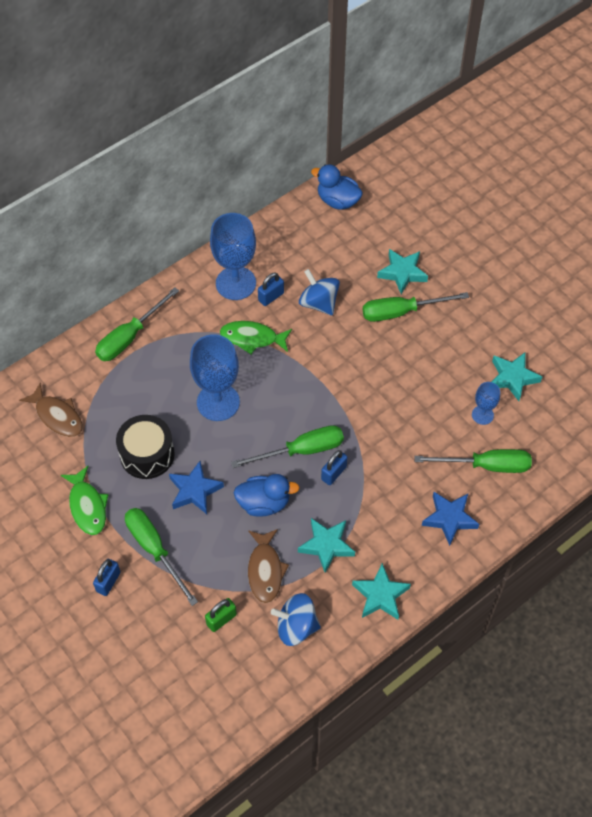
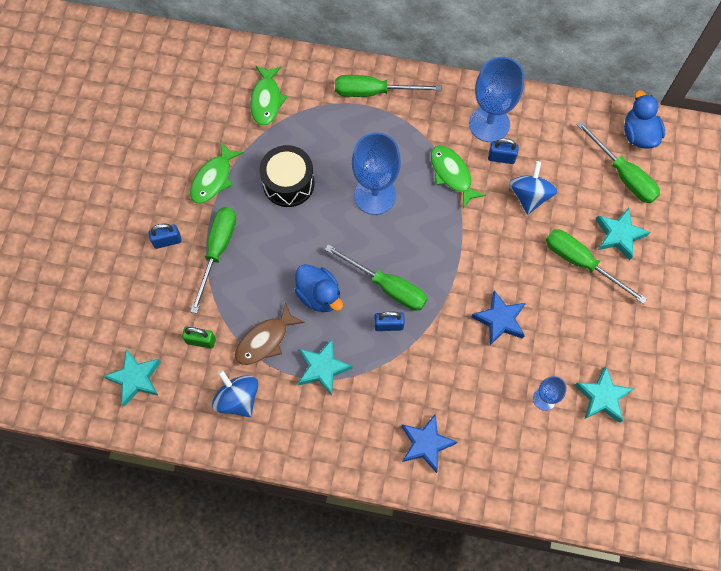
camera: 50 degrees right, 10 degrees up
(57, 416) = (266, 100): brown fish -> green fish
(195, 490) = (288, 239): blue star -> blue star (500, 320)
(380, 595) = (315, 441): turquoise star -> turquoise star (135, 378)
(486, 466) = (499, 437): green screwdriver -> green screwdriver (623, 175)

